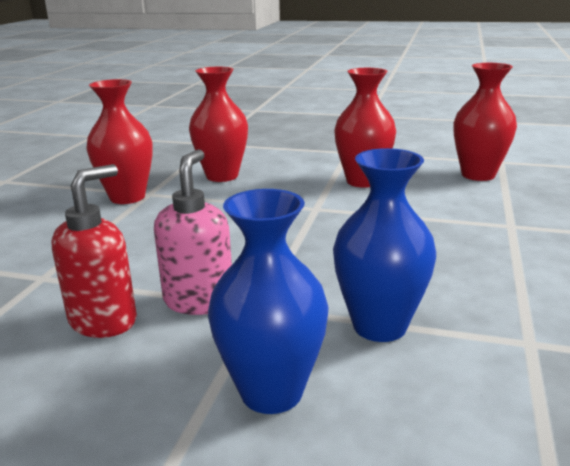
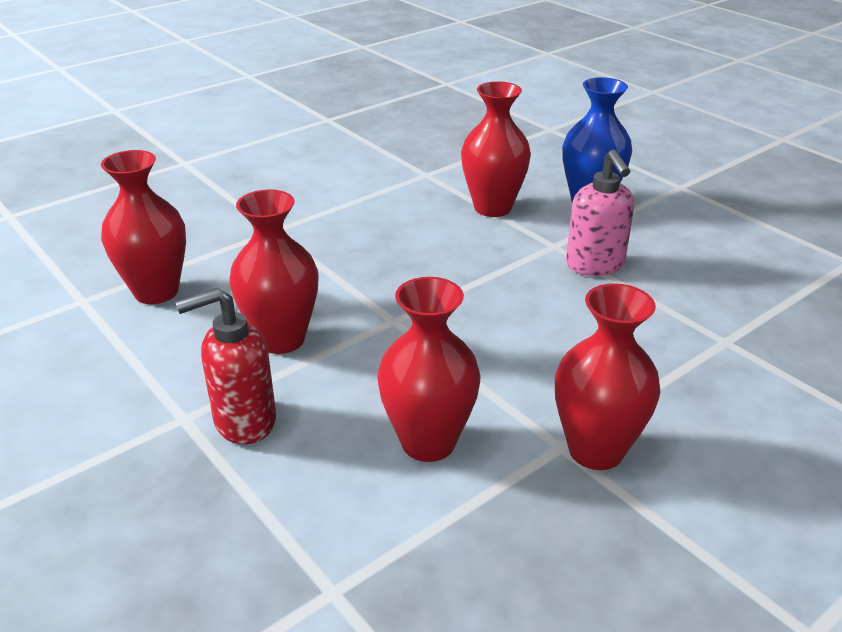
camera: 145 degrees left, 10 degrees up
(104, 320) = (675, 276): red soap dispenser -> red soap dispenser (244, 421)
(199, 300) = (595, 265): pink soap dispenser -> pink soap dispenser turned 60 degrees counterclockwise
(379, 326) = (492, 208): blue vase -> red vase

